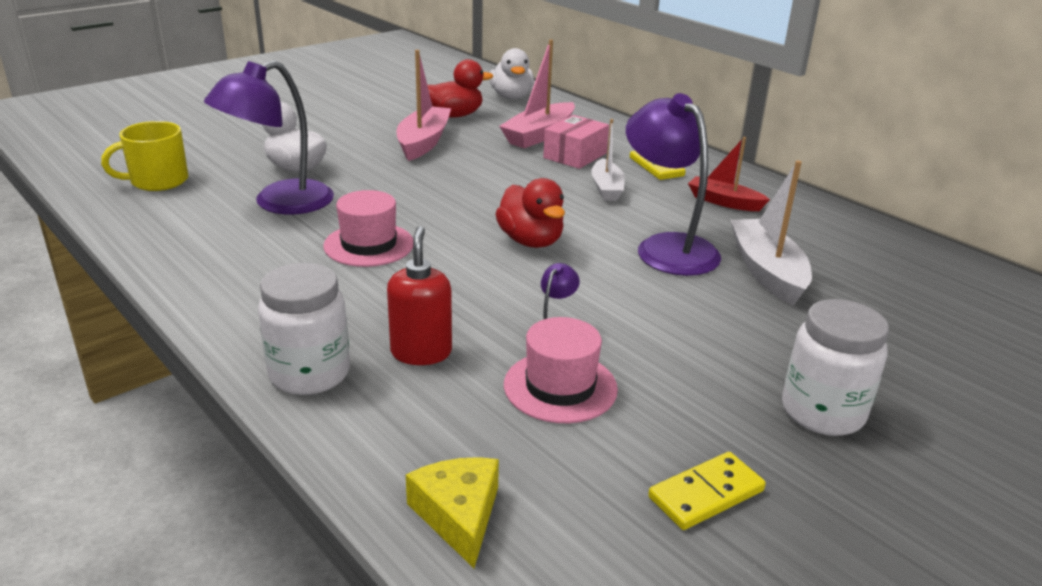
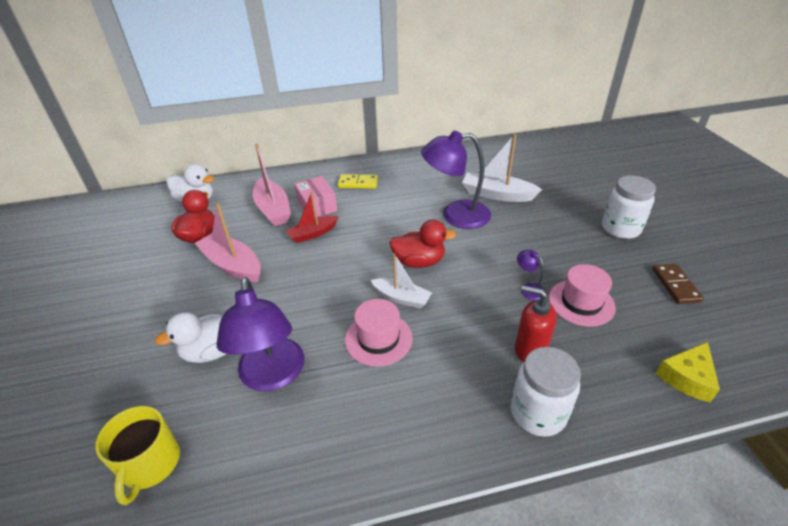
camera: 60 degrees left, 10 degrees up
(458, 515) = (687, 377): yellow cheese -> yellow cheese turned 60 degrees counterclockwise
(606, 188) = (371, 210): white boat -> white boat (401, 298)
(706, 494) = (675, 285): yellow domino -> brown domino
(724, 202) = (417, 178): red boat -> red boat (313, 234)

